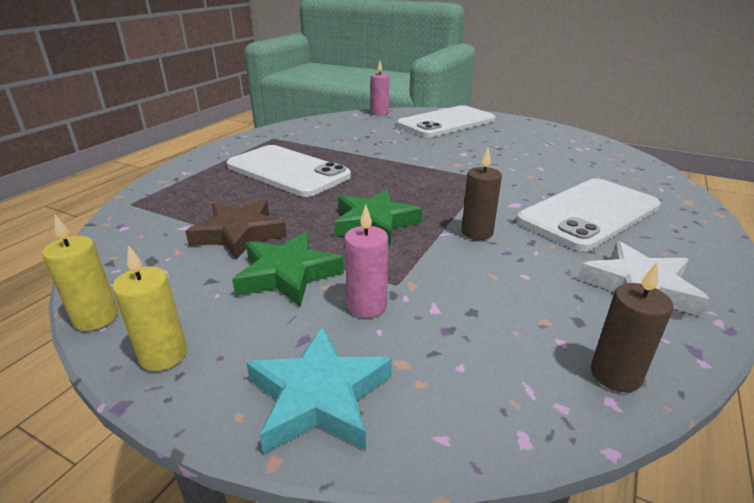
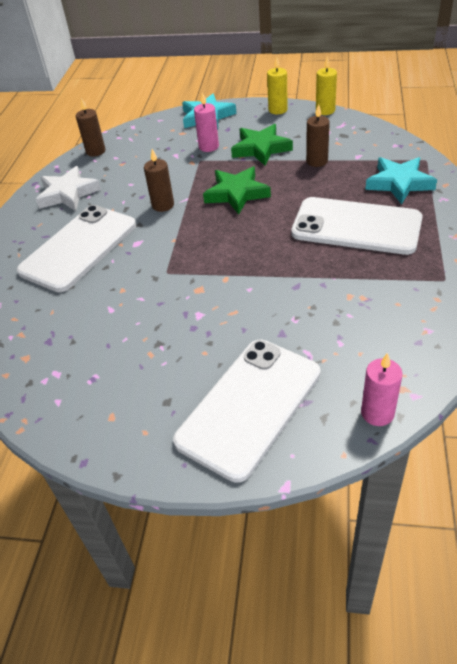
camera: 165 degrees right, 15 degrees up
(196, 190) = (399, 183): none -> turquoise star
(239, 233) = (317, 161): brown star -> brown candle

